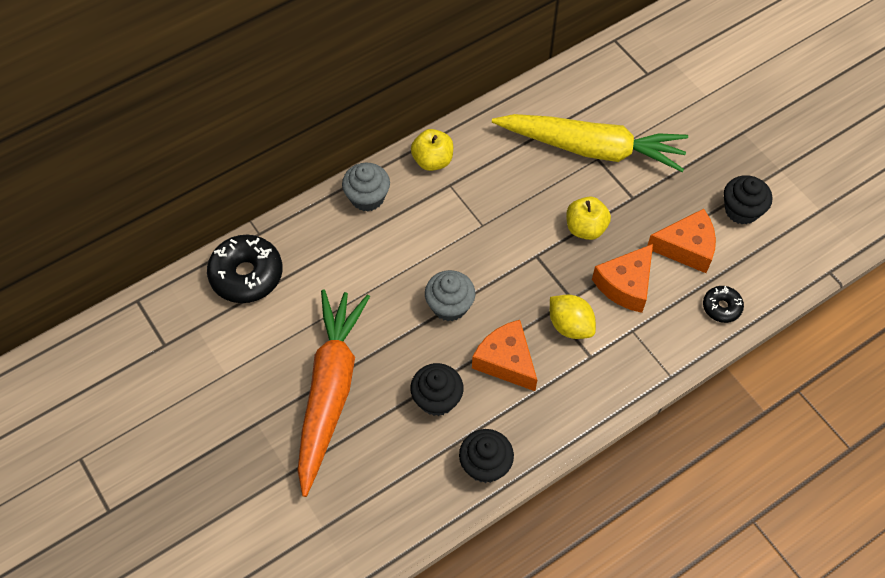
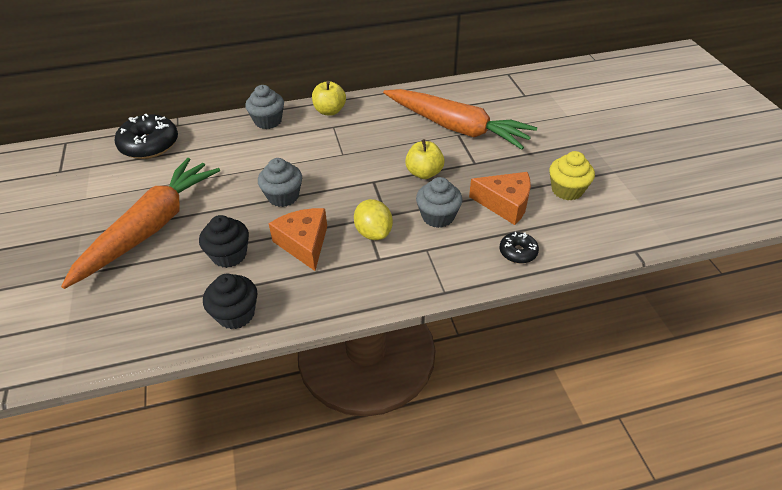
camera: 20 degrees right, 15 degrees down
(591, 148) = (456, 128): yellow carrot -> orange carrot
(625, 285) = (438, 216): orange cheese -> grey cupcake
(741, 210) = (567, 190): black cupcake -> yellow cupcake

